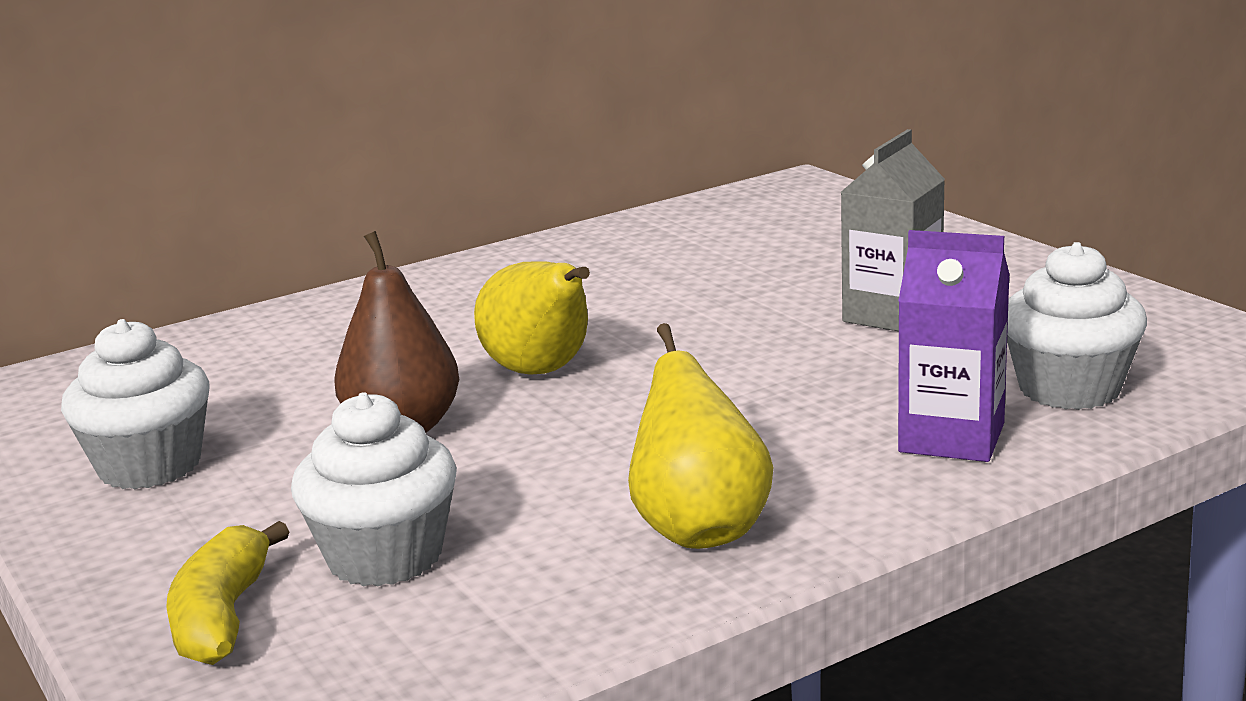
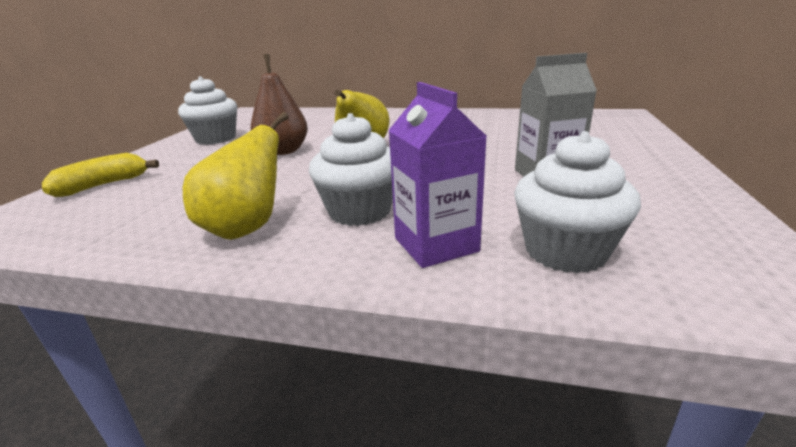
camera: 45 degrees right, 5 degrees up
(385, 557) = (170, 187): white cupcake -> white cupcake (359, 211)

